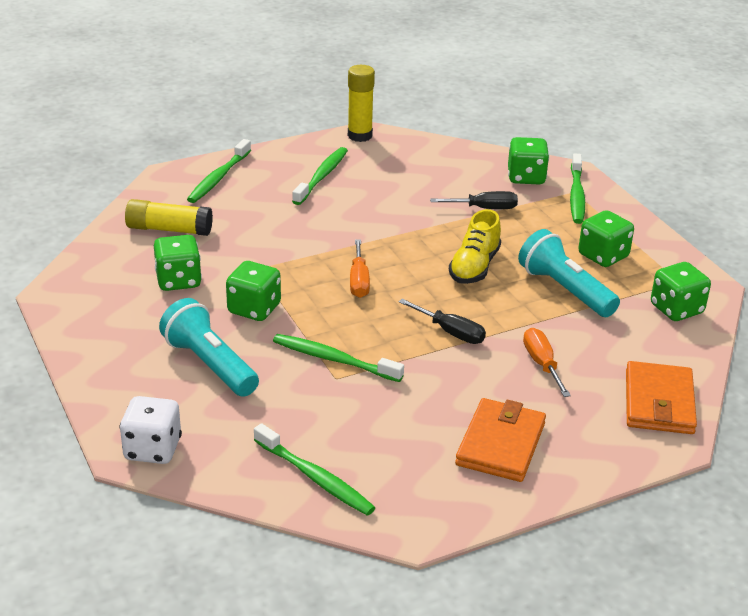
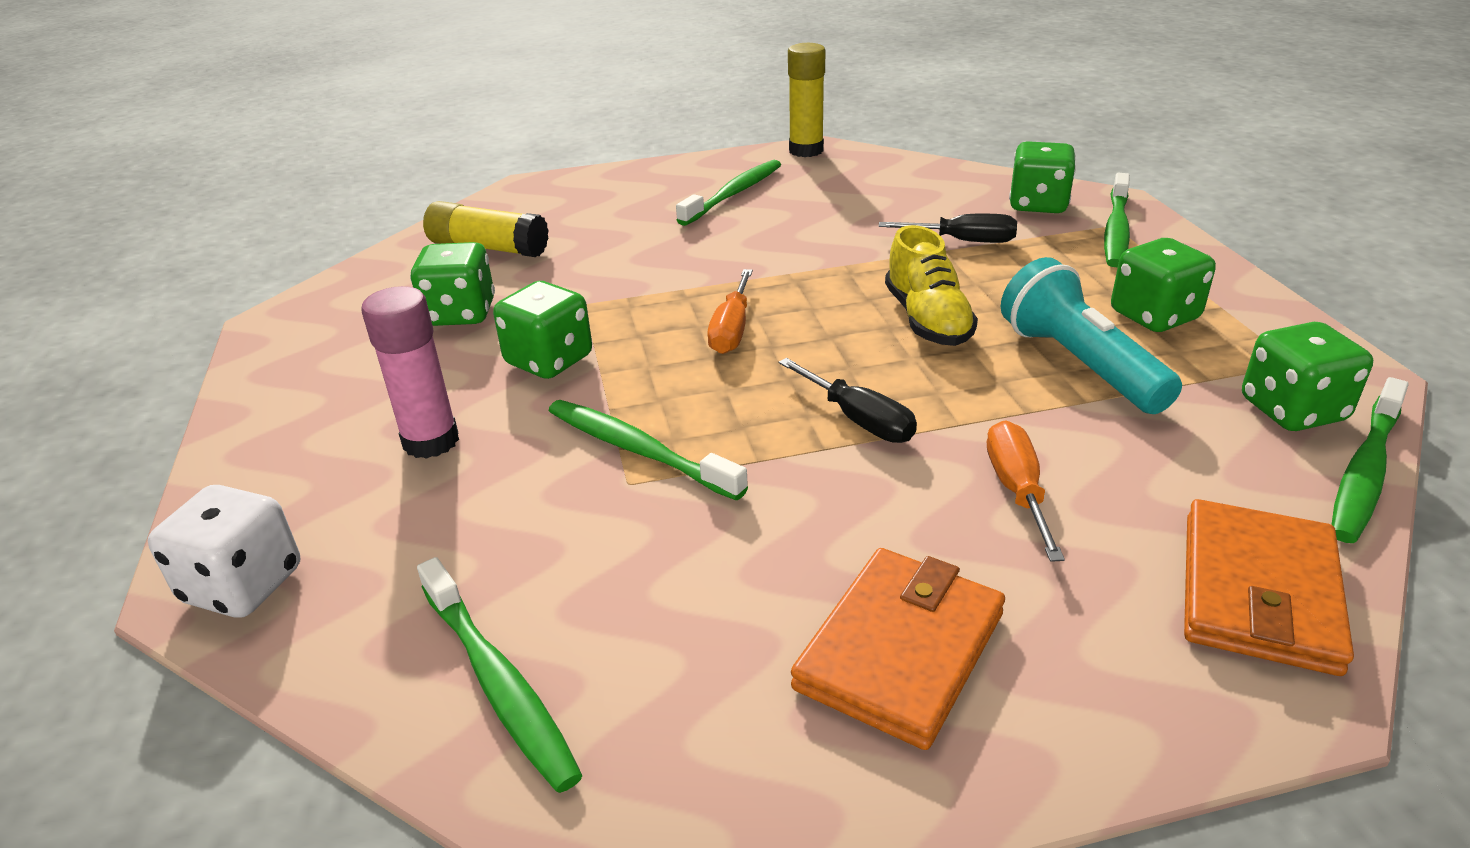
camera: 15 degrees right, 0 degrees up
(209, 364) = (431, 441): turquoise flashlight -> pink glue stick
(218, 178) = (591, 191): green toothbrush -> green toothbrush (1365, 471)
(474, 267) = (927, 320): yellow shoe -> yellow shoe turned 45 degrees counterclockwise

